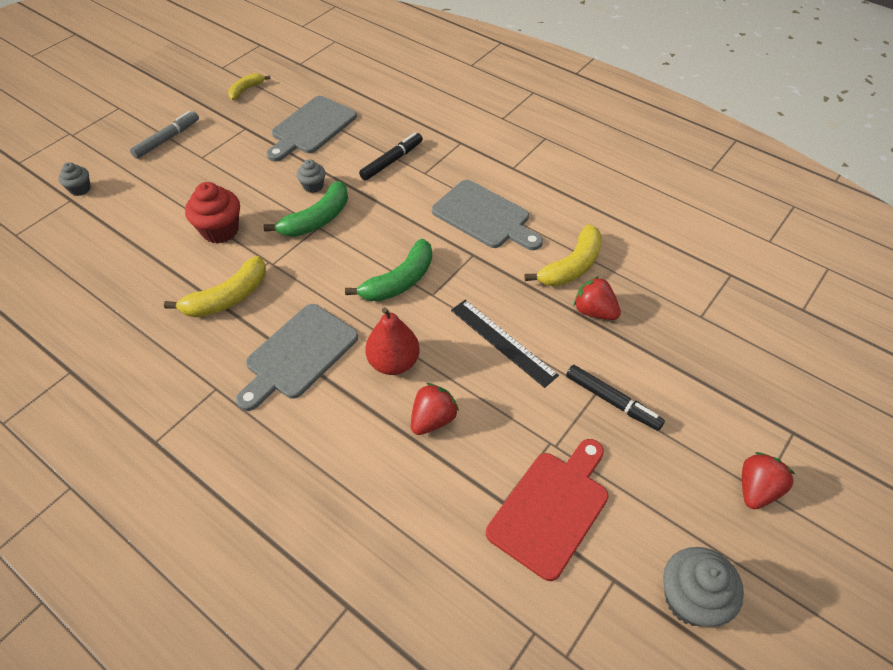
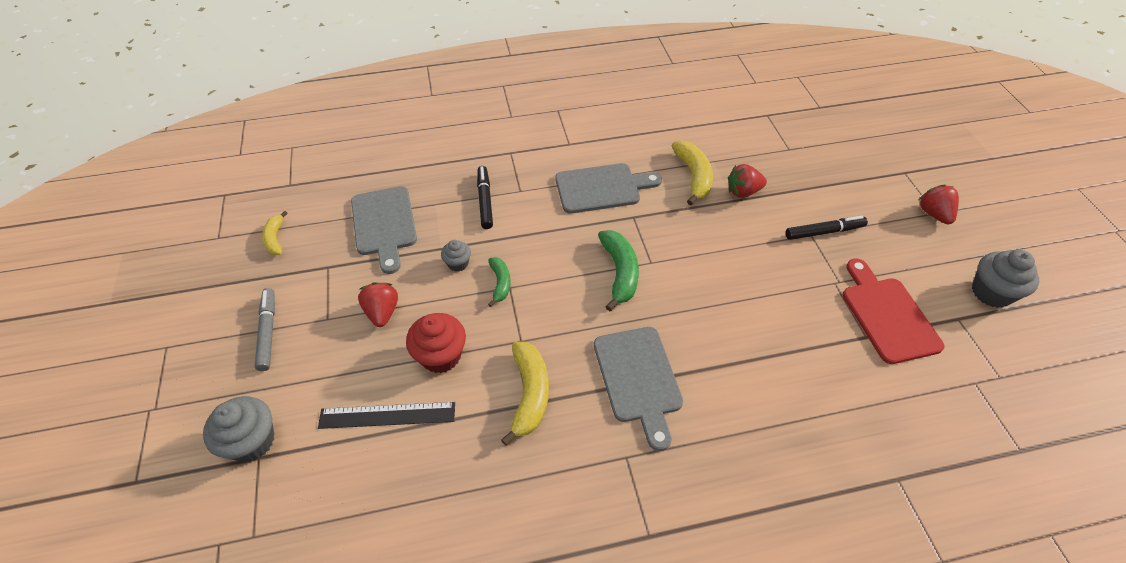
camera: 50 degrees left, 0 degrees up
(80, 189) = (252, 441): grey cupcake -> grey cupcake, size x1.76
(317, 219) = (500, 283): green banana -> green banana, size x0.60
(393, 362) = (697, 324): red pear -> none
(433, 419) = (769, 332): red strawberry -> red strawberry (382, 312)
(503, 342) = (730, 252): black ruler -> black ruler (387, 415)

